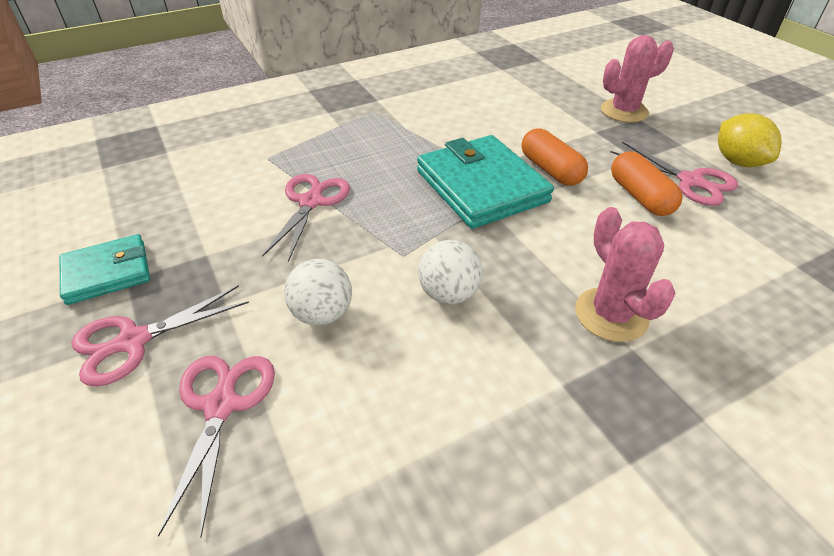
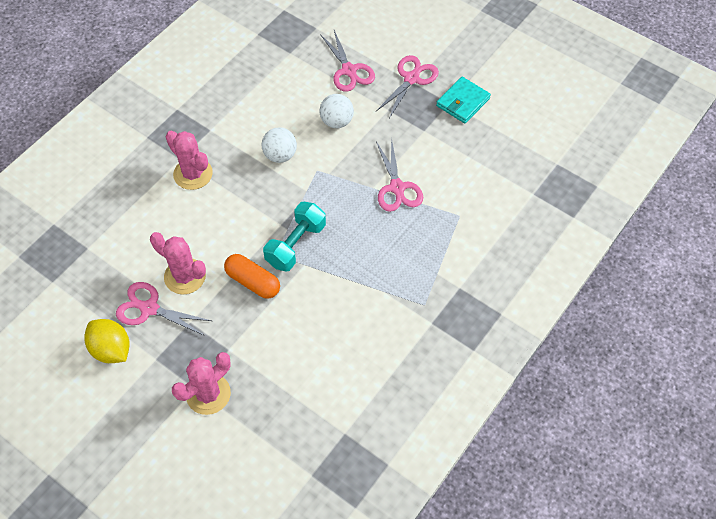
camera: 155 degrees right, 15 degrees up
(481, 186) = (296, 245): turquoise wallet -> turquoise dumbbell
(640, 196) = (185, 276): orange capsule -> pink cactus

